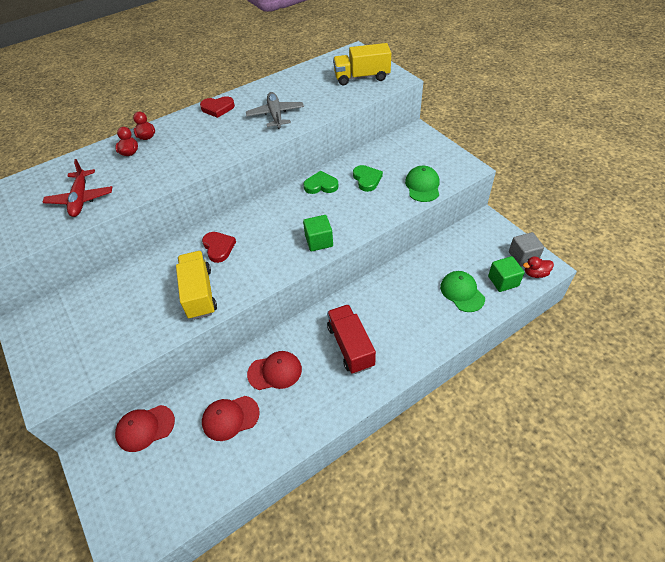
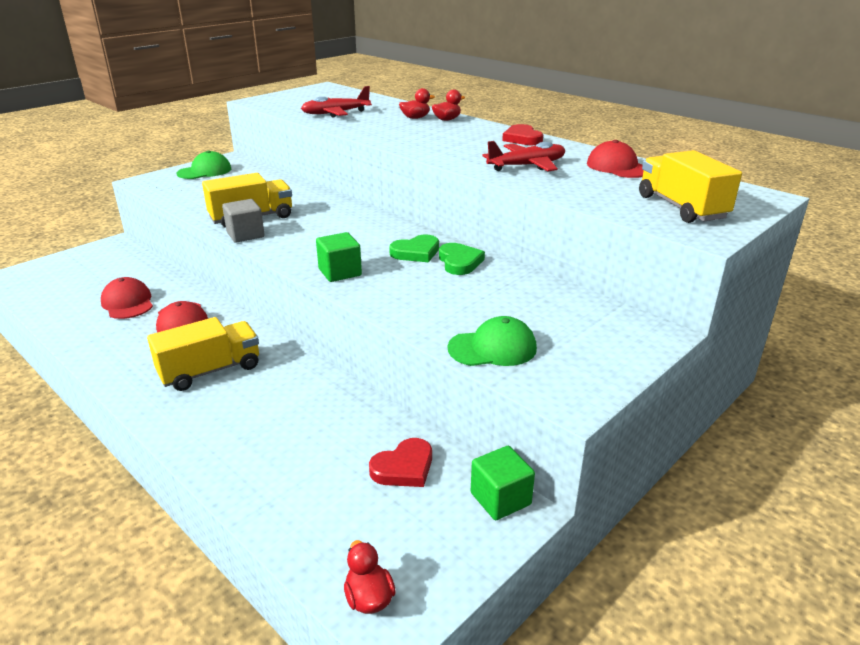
camera: 75 degrees right, 20 degrees down
(145, 428) = (133, 262): red cap -> red cap (618, 167)
(219, 248) = (323, 217): red heart -> red heart (404, 467)
(275, 115) = (527, 166): grey plane -> red plane
(350, 346) = (210, 371): red truck -> yellow truck
(367, 179) = (488, 295): green heart -> green heart (416, 252)
(462, 292) = (311, 480): green cap -> green cap (204, 171)
(503, 281) = (342, 540): green cube -> green cube (500, 499)
(523, 256) = (419, 576): grey cube -> grey cube (245, 235)

